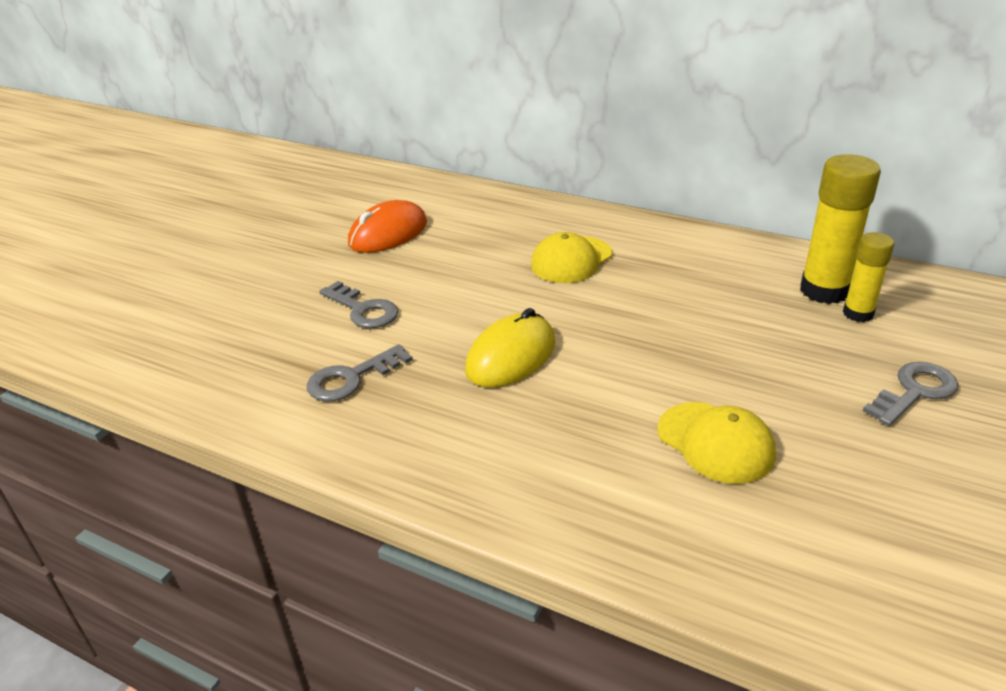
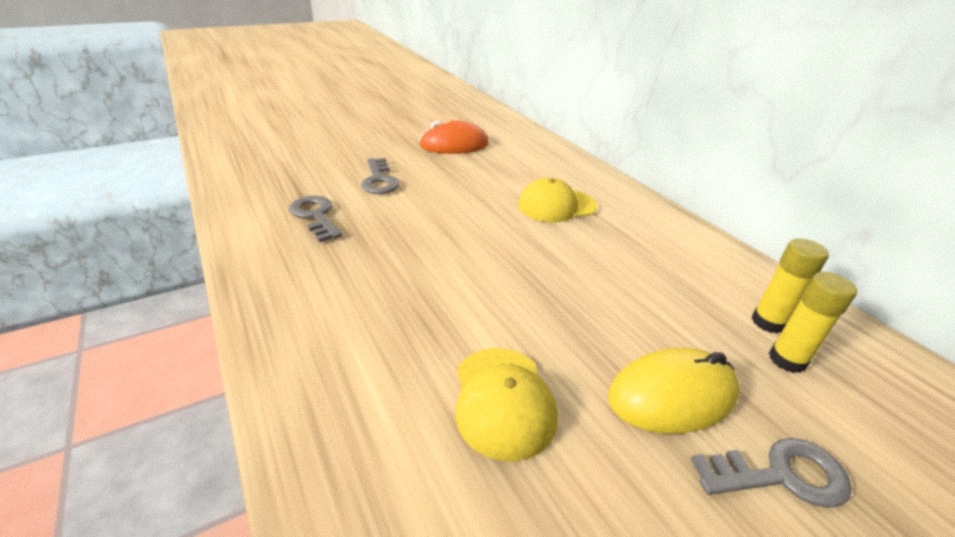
camera: 30 degrees right, 0 degrees up
(351, 378) = (315, 216): grey key -> grey key turned 60 degrees clockwise
(511, 356) = (429, 249): yellow mouse -> yellow mouse (672, 395)
(824, 291) = (768, 322): yellow glue stick -> yellow glue stick, size x0.60

